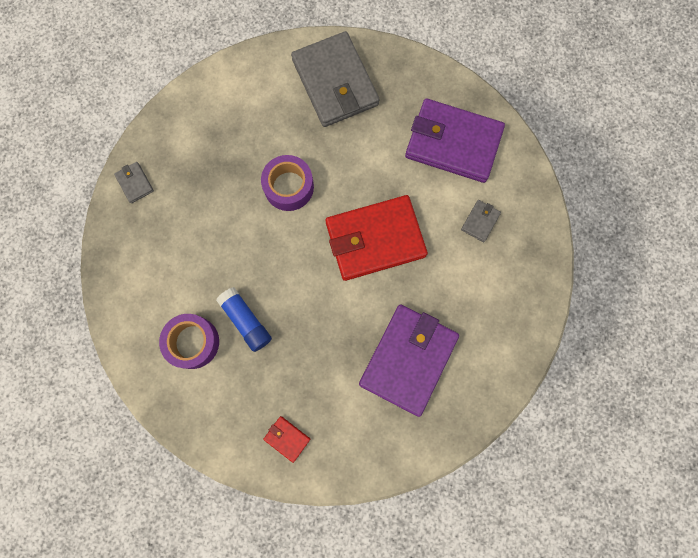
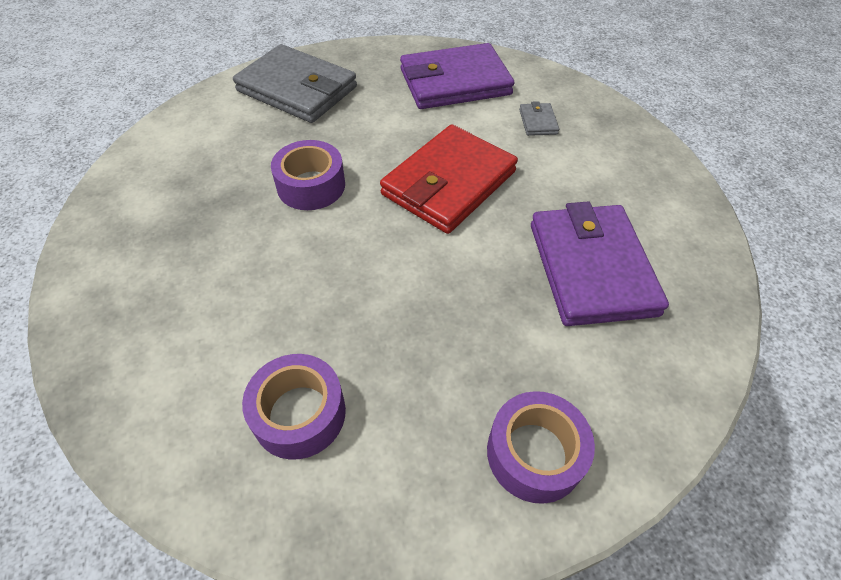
camera: 35 degrees left, 25 degrees down
(135, 183) = (93, 275): grey wallet -> none
(246, 321) = (360, 342): blue glue stick -> none
(287, 438) = (534, 453): red wallet -> purple tape

